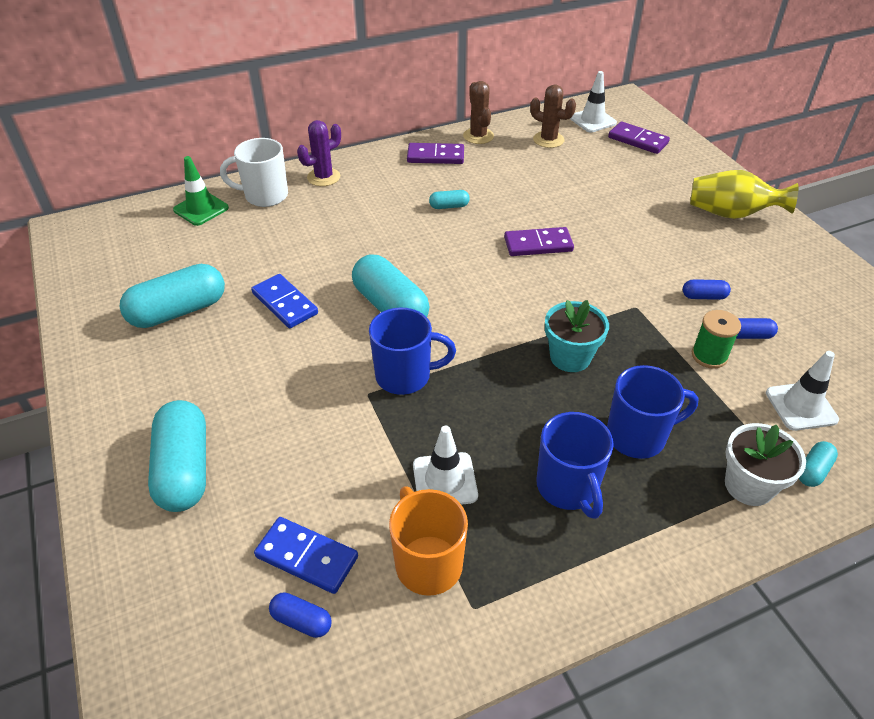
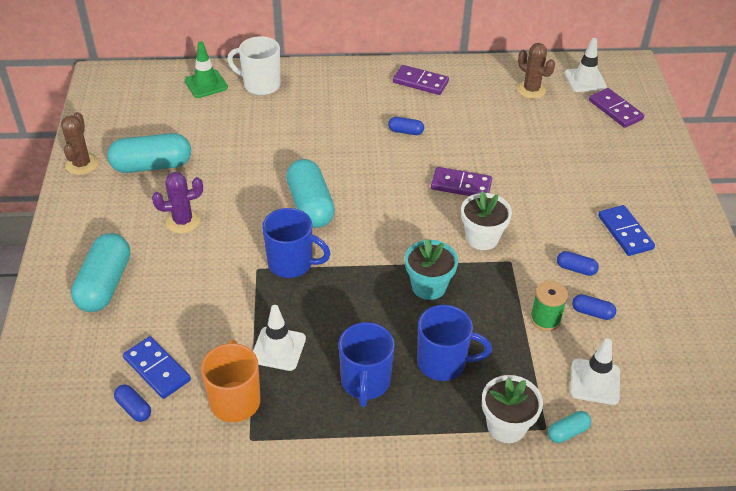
camera: 20 degrees right, 0 degrees up
(284, 303) = (231, 181): blue domino -> blue domino (625, 232)
(323, 177) = (316, 79): purple cactus -> purple cactus (183, 221)
(449, 206) = (405, 131): turquoise capsule -> blue capsule
(478, 136) = (469, 71): brown cactus -> brown cactus (82, 164)
(592, 291) = (482, 238): none -> white flower pot
(731, 214) = (655, 202): yellow vase -> none

